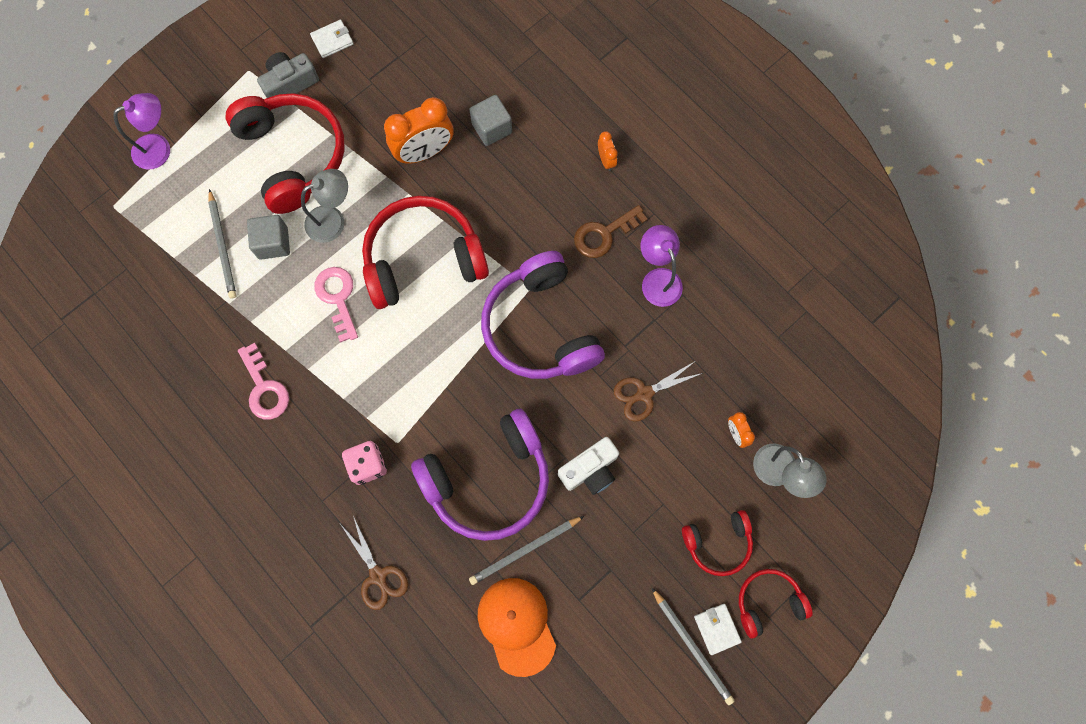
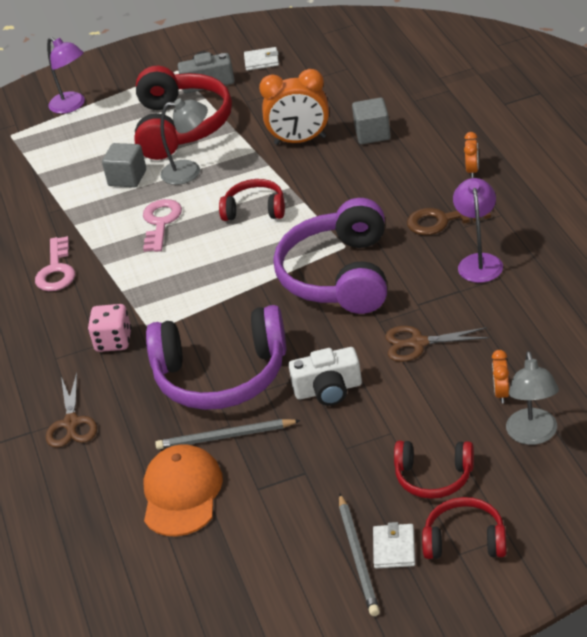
camera: 30 degrees right, 35 degrees down
(159, 148) = (72, 106): purple lamp -> purple lamp turned 45 degrees clockwise
(223, 246) = (83, 173): grey pencil -> none
(423, 259) = (255, 209): red headphones -> red headphones, size x0.52

